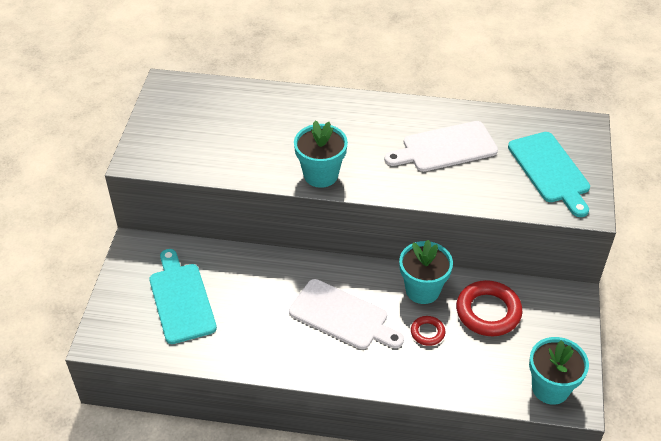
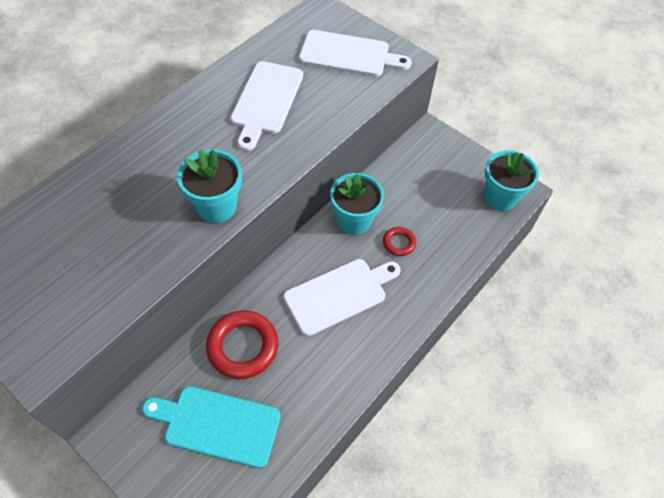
camera: 60 degrees left, 10 degrees up
(488, 312) = (406, 191): red ring -> red ring (243, 346)
(550, 170) = (349, 55): turquoise cutting board -> white cutting board

